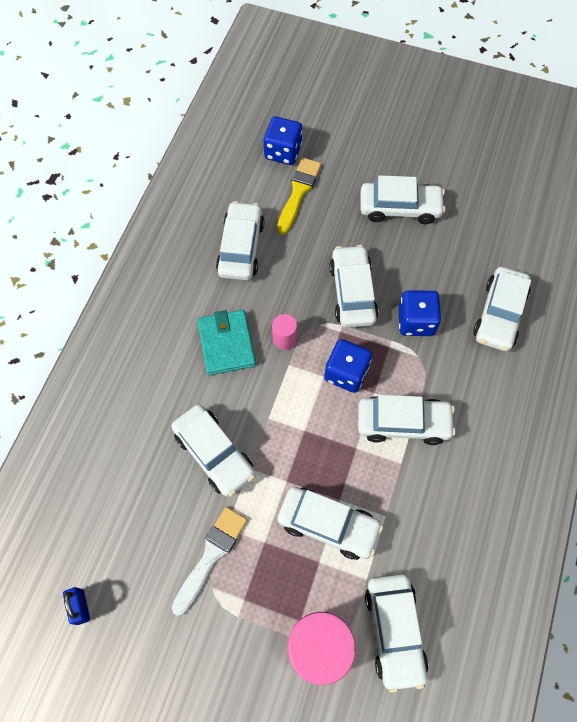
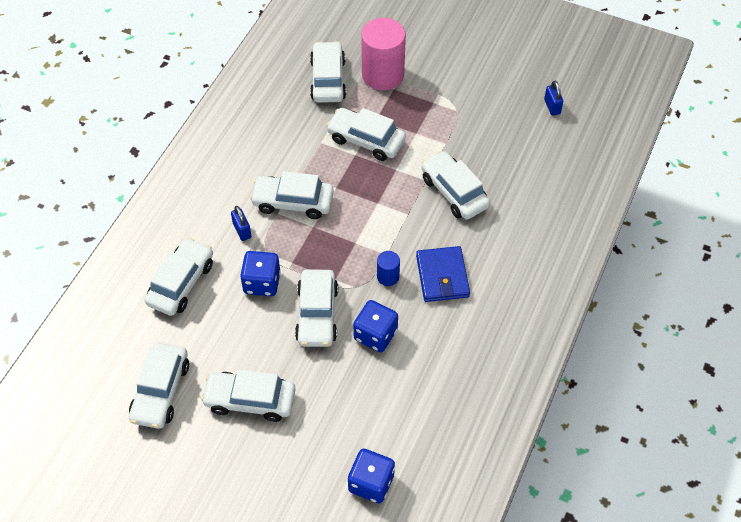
camera: 175 degrees left, 10 degrees down
(211, 555) = (457, 128): white brush -> none
(226, 344) = (442, 276): turquoise wallet -> blue wallet
(241, 247) = (425, 369): white car -> white car (161, 391)
(284, 339) = (388, 276): pink cylinder -> blue cylinder
(298, 192) = (358, 428): yellow brush -> none
(346, 373) = (335, 244): blue dice -> blue dice (375, 335)
(452, 381) = (242, 231): none -> blue padlock

